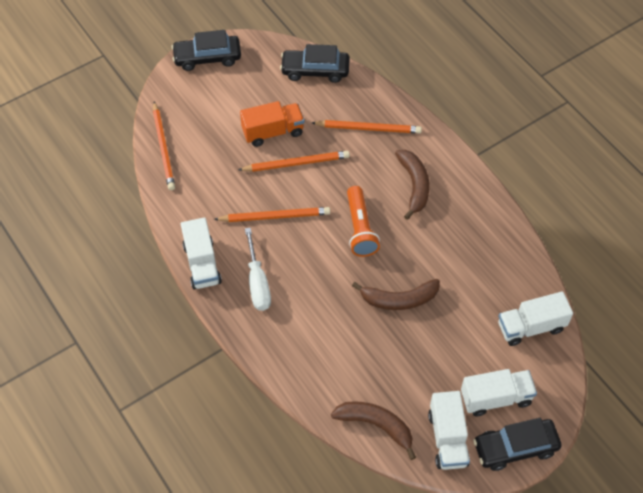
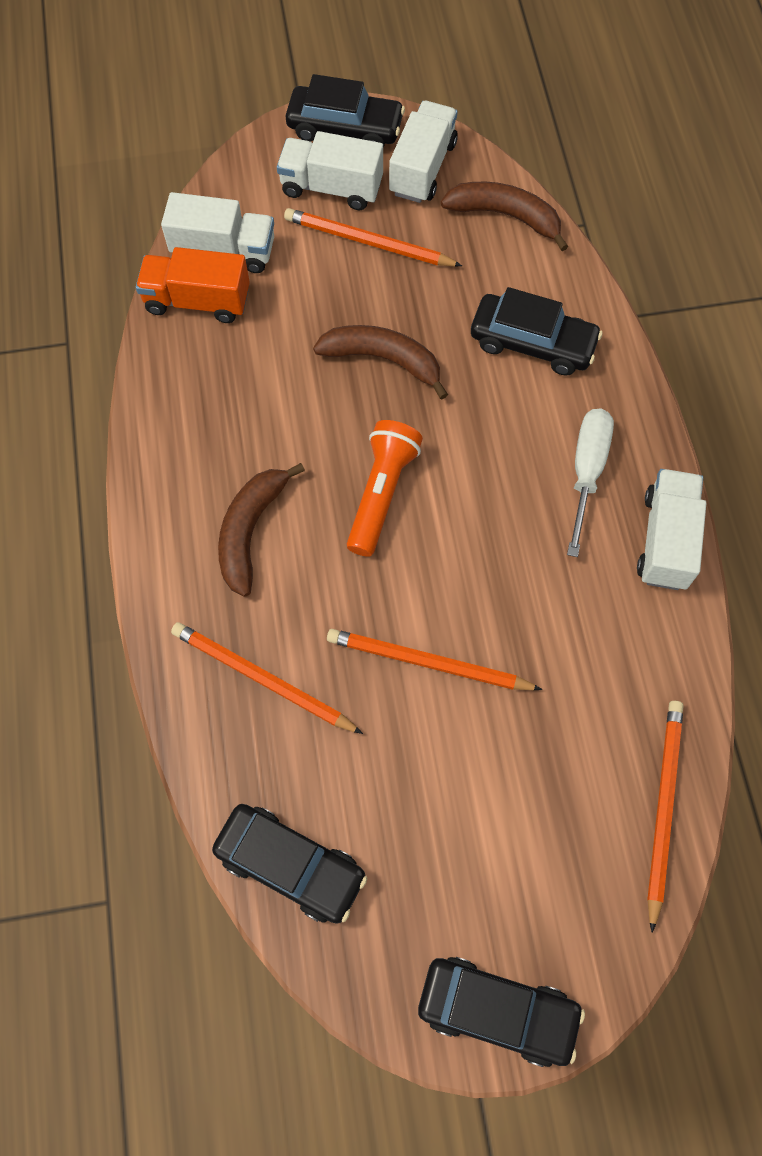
camera: 155 degrees left, 10 degrees up
(273, 132) = (440, 751): orange truck -> orange truck (197, 300)
(274, 216) = (512, 574): orange pencil -> orange pencil (369, 242)
(320, 345) = (532, 343): none -> black car
(376, 425) = (506, 216): brown banana -> brown banana turned 150 degrees clockwise

